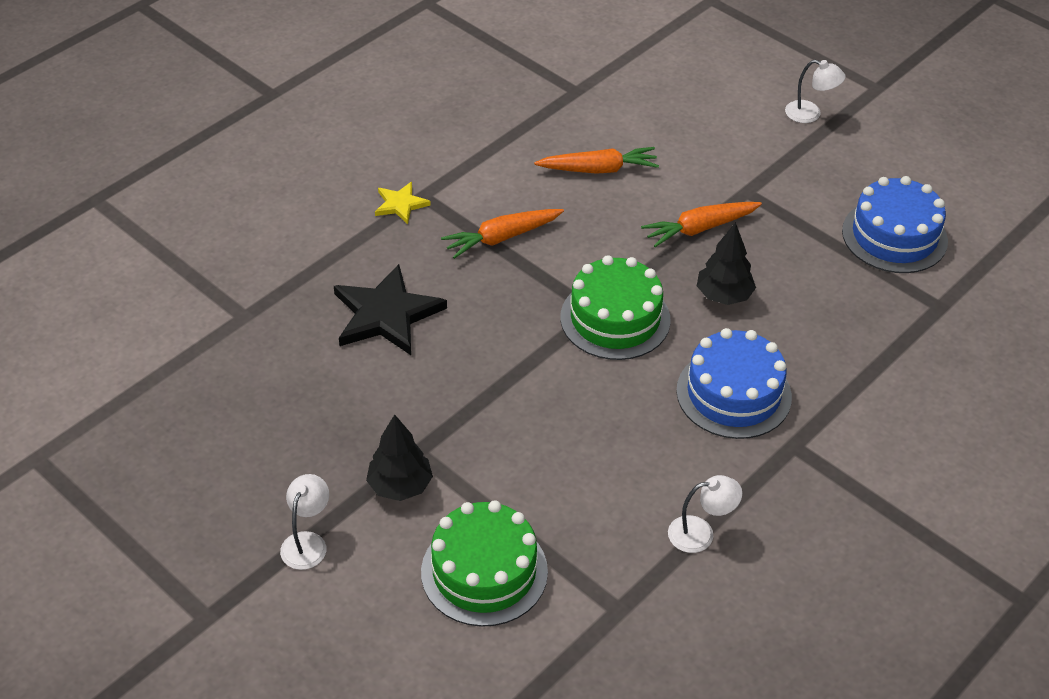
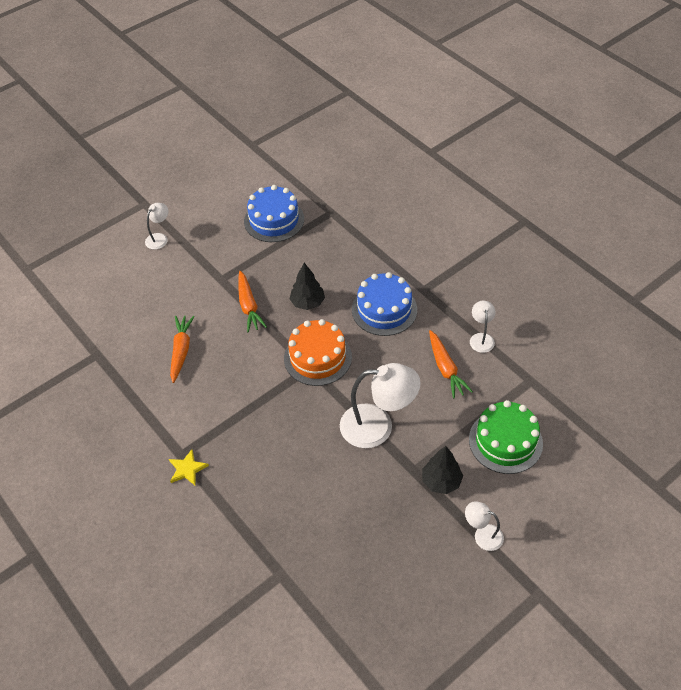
camera: 80 degrees left, 5 degrees up
(386, 314) = (294, 483): black star -> none
(494, 401) = (378, 426): none -> white lamp
(502, 238) = (234, 410): orange carrot -> orange carrot (445, 368)
(615, 318) = (317, 357): green cake -> orange cake

